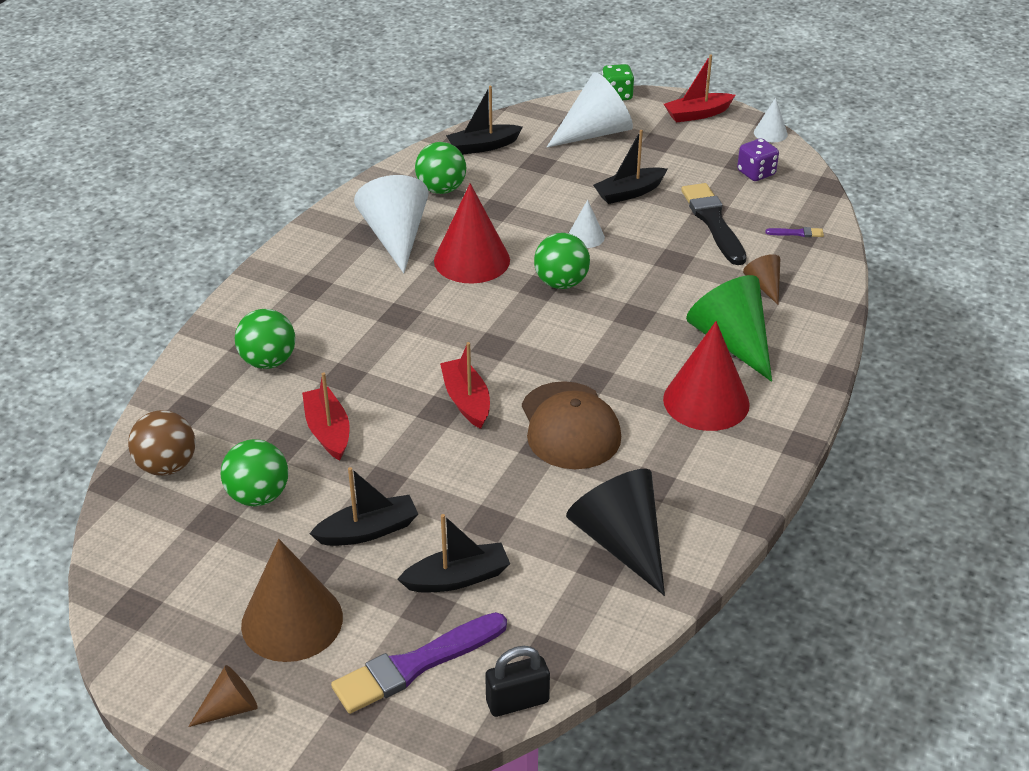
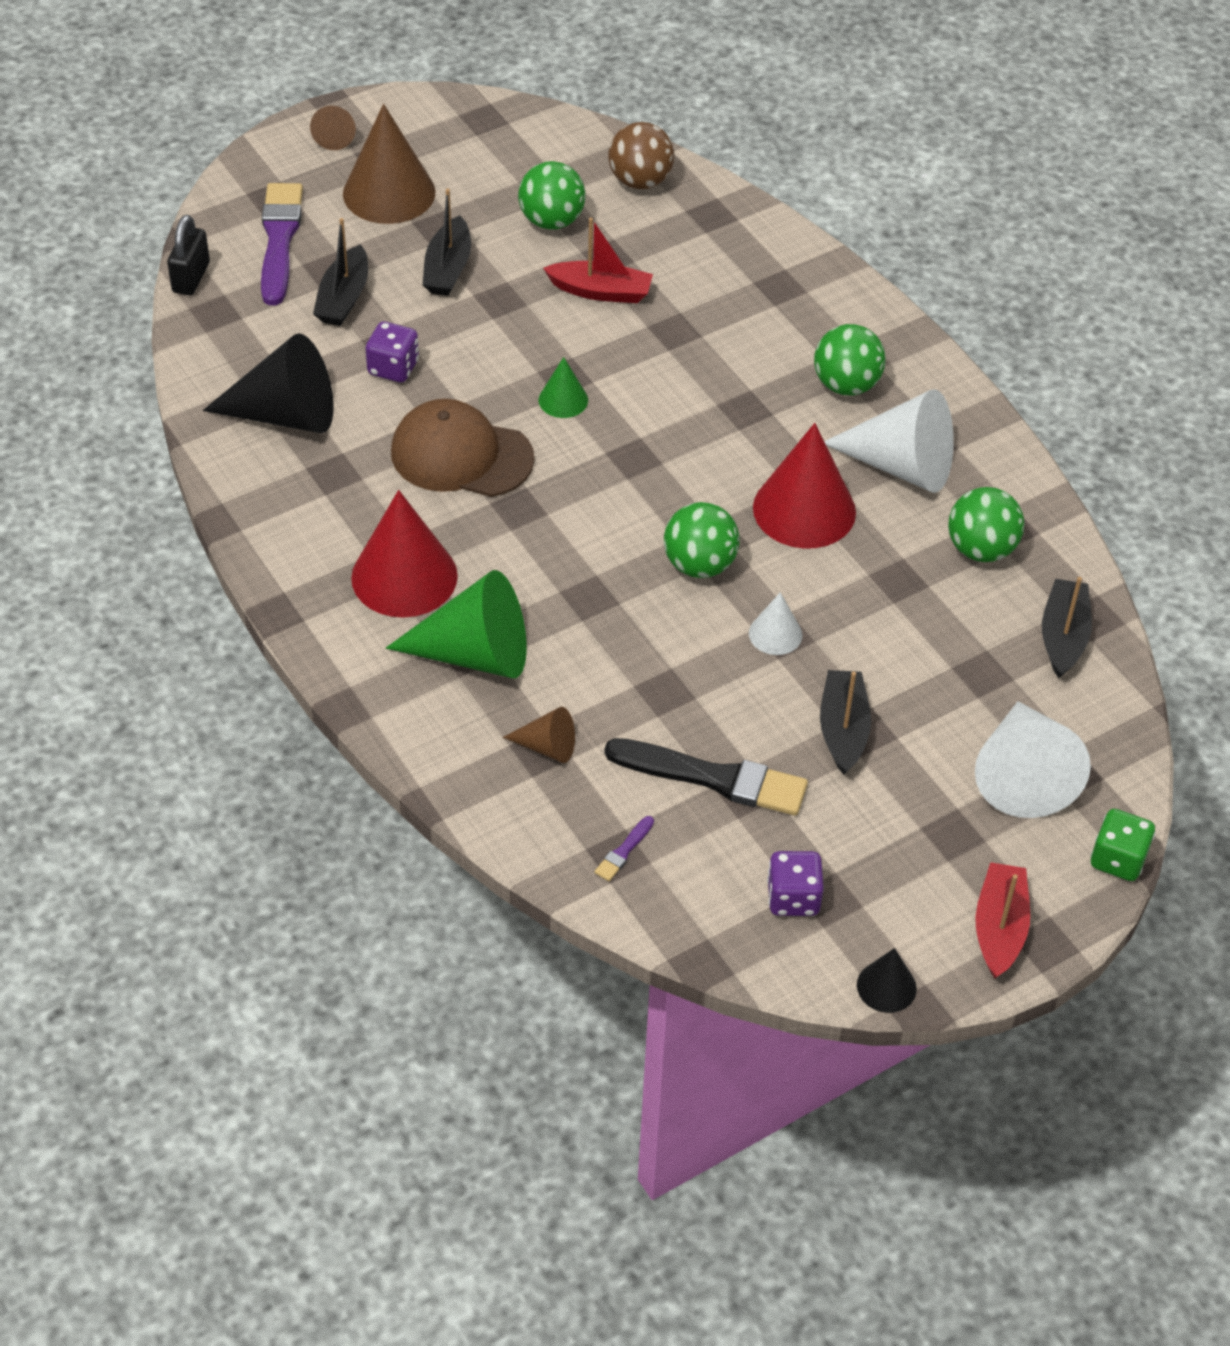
camera: 120 degrees right, 10 degrees up
(268, 361) = (742, 289): green ball -> green ball (846, 385)
(466, 401) = (563, 400): red boat -> green cone
(513, 506) = (393, 368): none -> purple dice
(770, 133) = (886, 986): white cone -> black cone

